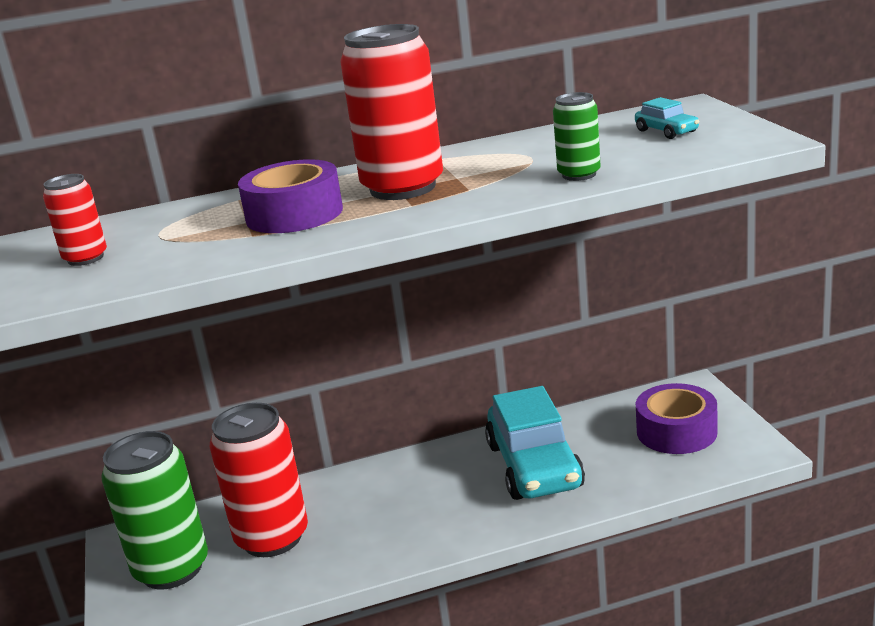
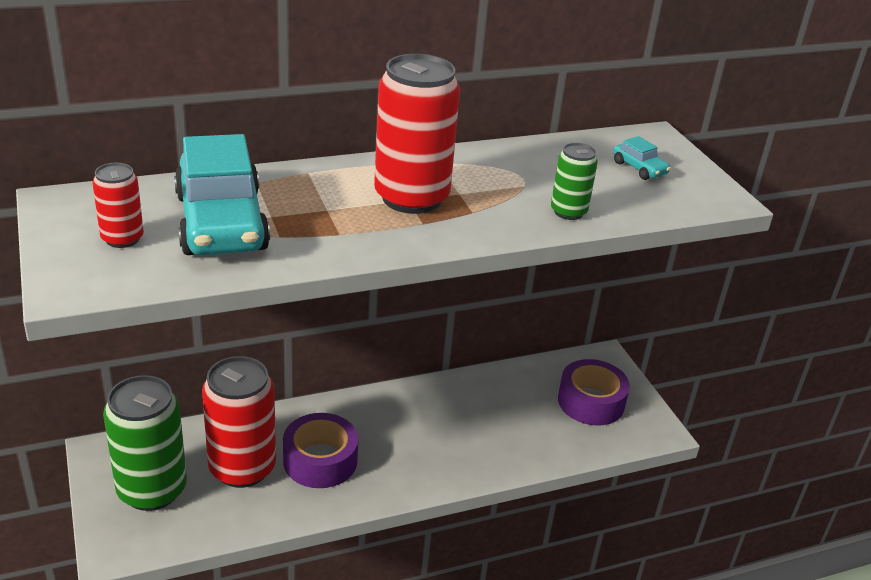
camera: 10 degrees left, 10 degrees up
(294, 214) = (315, 215): purple tape -> purple tape (320, 460)
(534, 466) = (471, 421): turquoise car -> turquoise car (222, 222)

